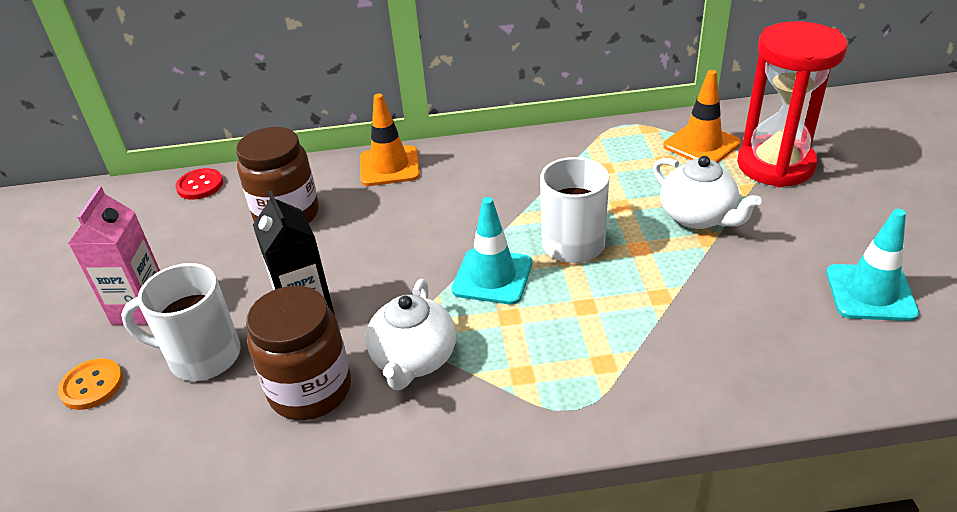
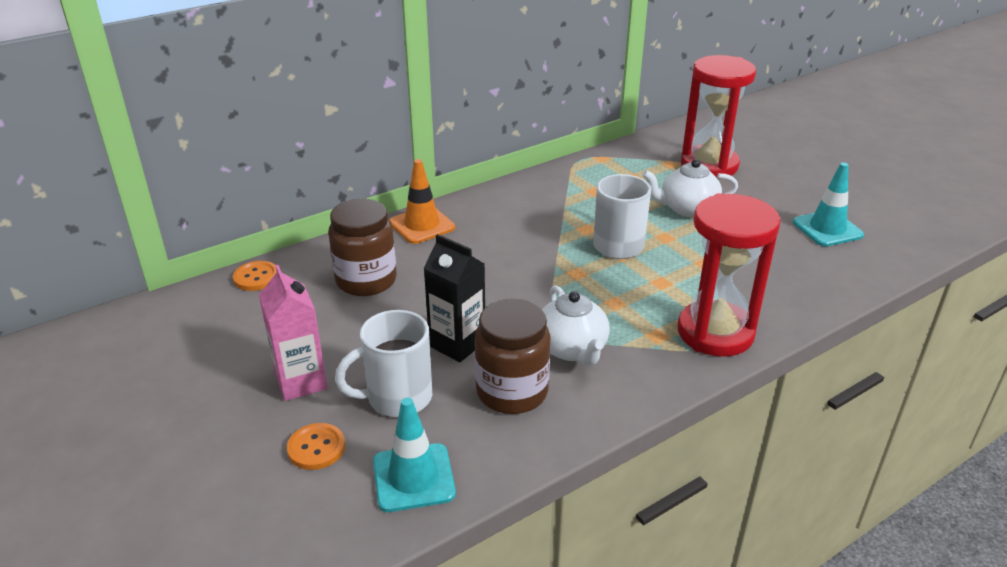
camera: 30 degrees left, 5 degrees down
(200, 185) = (256, 277): red button -> orange button
(492, 277) = (579, 281): turquoise traffic cone -> turquoise traffic cone (413, 477)
(594, 394) = (715, 332): none -> red hourglass
(698, 217) = (687, 209): white teapot -> white teapot turned 150 degrees clockwise
(701, 144) = (649, 162): orange traffic cone -> none

